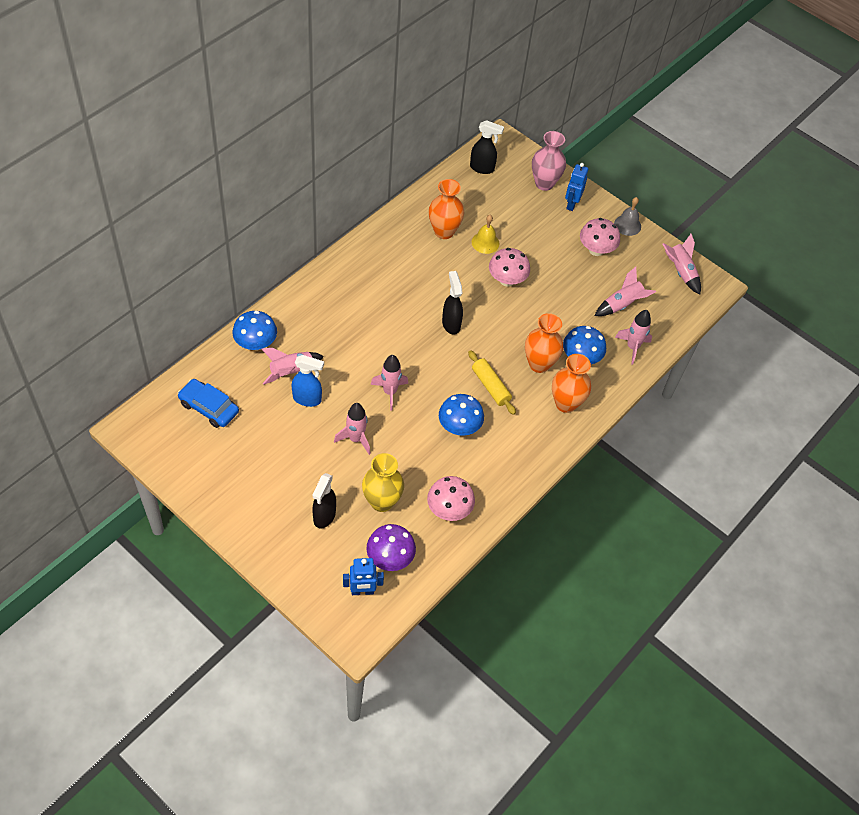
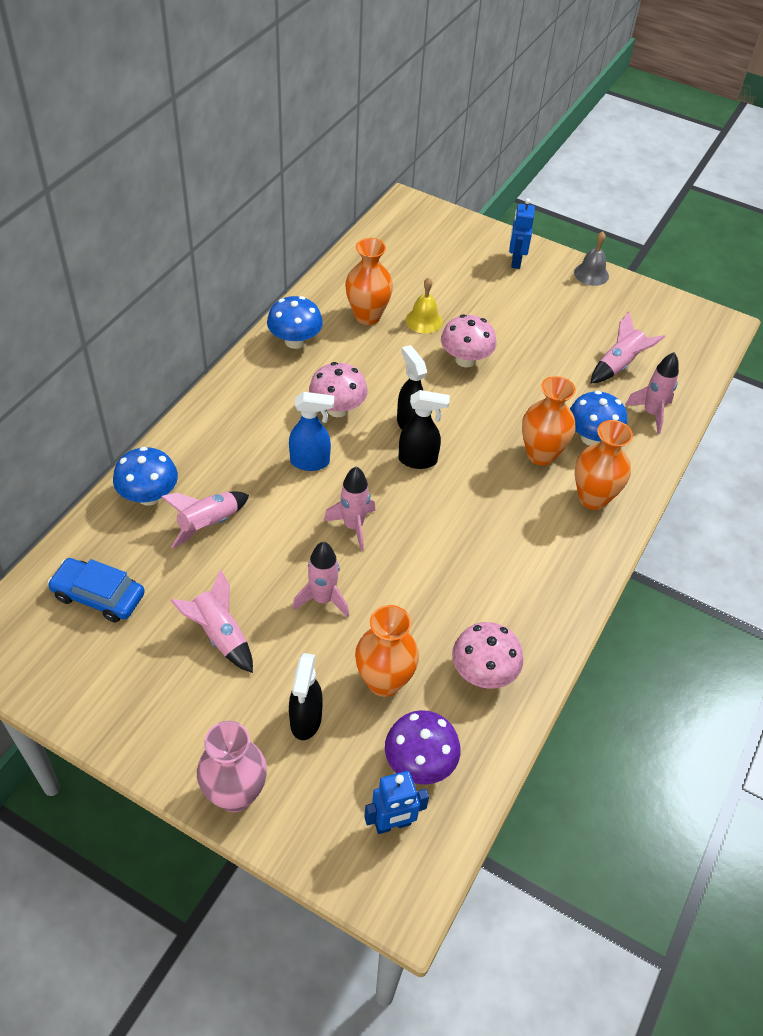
camera: 10 degrees left, 5 degrees down
(307, 399) = (240, 557): blue spray bottle -> blue spray bottle (310, 462)
(382, 501) = (384, 681): yellow vase -> orange vase
(459, 427) = (462, 555): blue mushroom -> blue mushroom (295, 341)
(482, 168) = (393, 238): black spray bottle -> black spray bottle (418, 460)
(490, 386) = (487, 494): yellow rolling pin -> none
(544, 183) = (475, 244): pink vase -> pink vase (235, 794)
(596, 250) = (564, 307): pink mushroom -> pink mushroom (337, 409)
(680, 272) = (675, 316): pink rocket -> pink rocket (219, 635)

